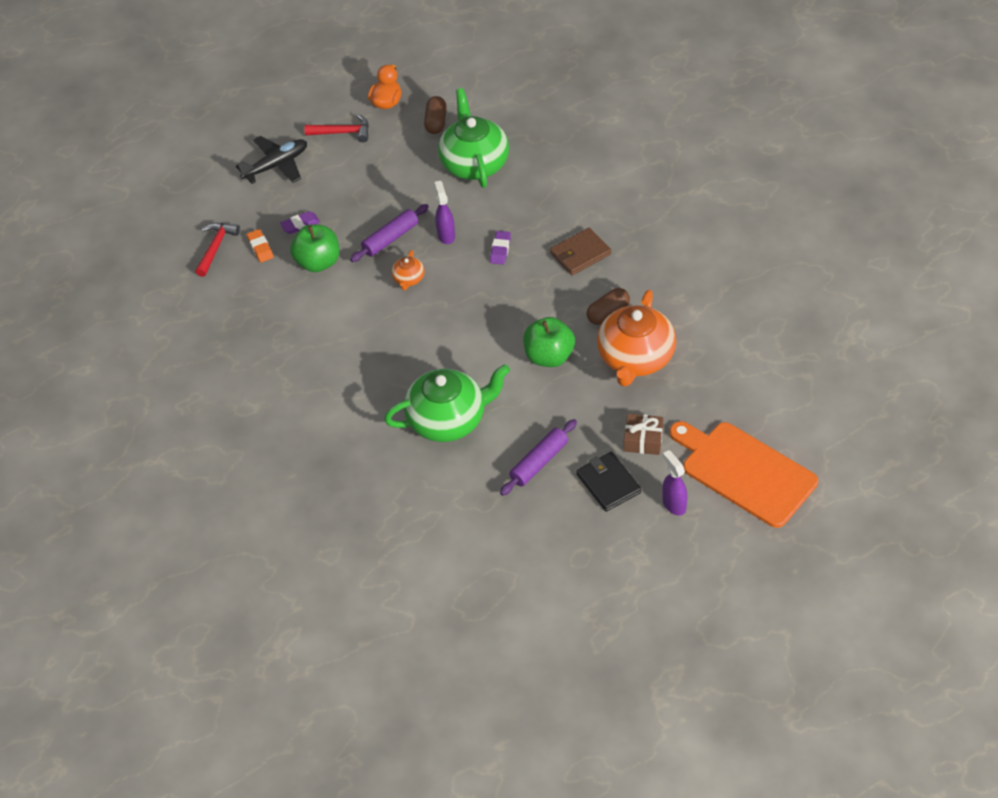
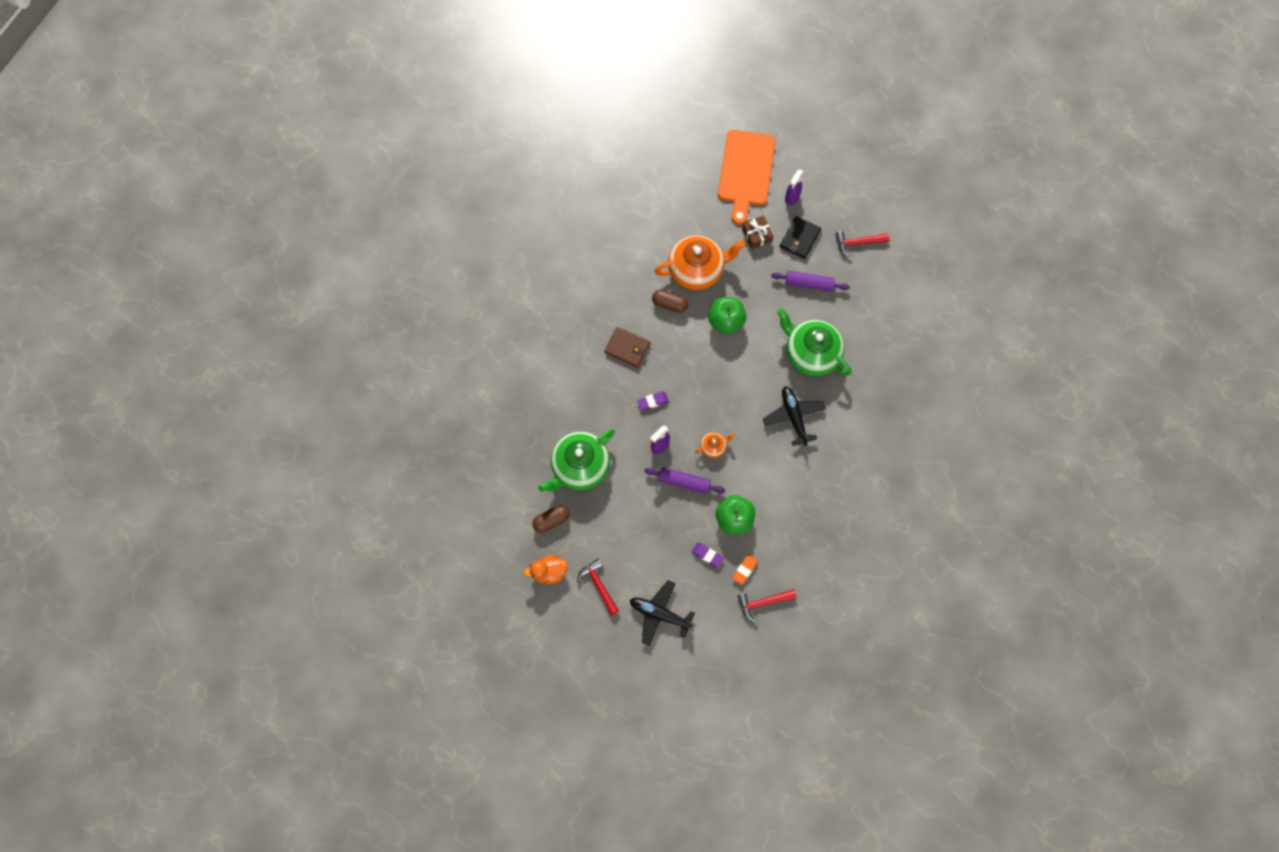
camera: 125 degrees left, 20 degrees up
(385, 366) = (794, 417): none -> black plane
(559, 545) = (858, 243): none -> red hammer

